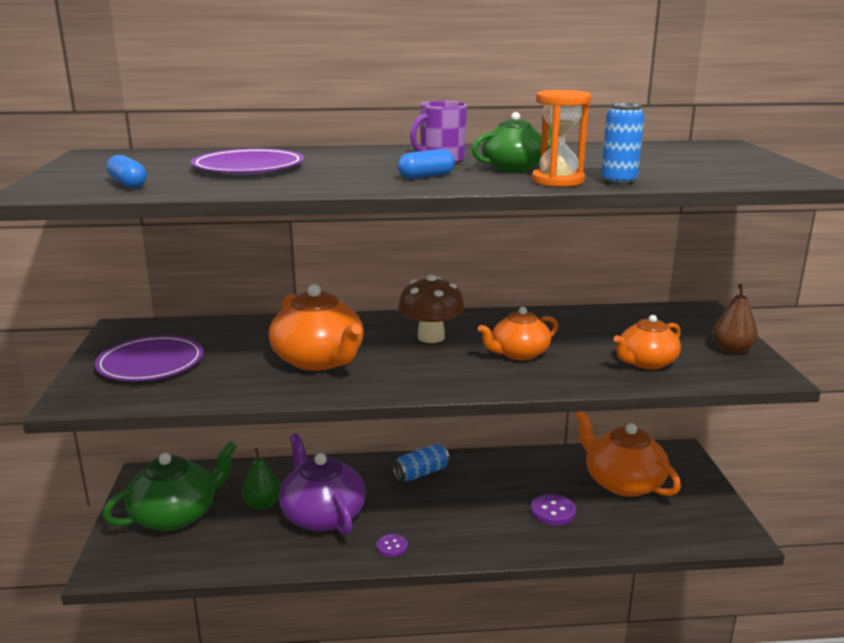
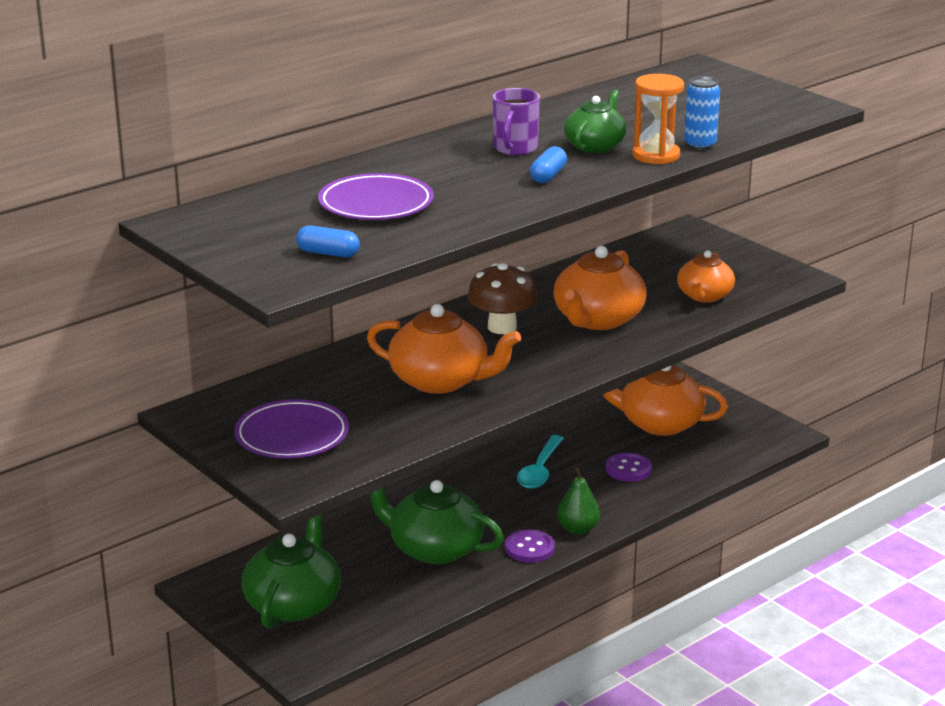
camera: 35 degrees left, 5 degrees up
(262, 504) = (365, 562): green pear -> green pear (578, 529)
(322, 515) = (434, 549): purple teapot -> green teapot
(392, 546) = (529, 548): purple button -> purple button, size x1.53
(421, 473) = (476, 480): blue can -> none
(478, 484) = (540, 470): none -> turquoise spoon
(519, 353) = (597, 319): orange teapot -> orange teapot, size x1.57
(732, 350) = (754, 263): brown pear -> none

